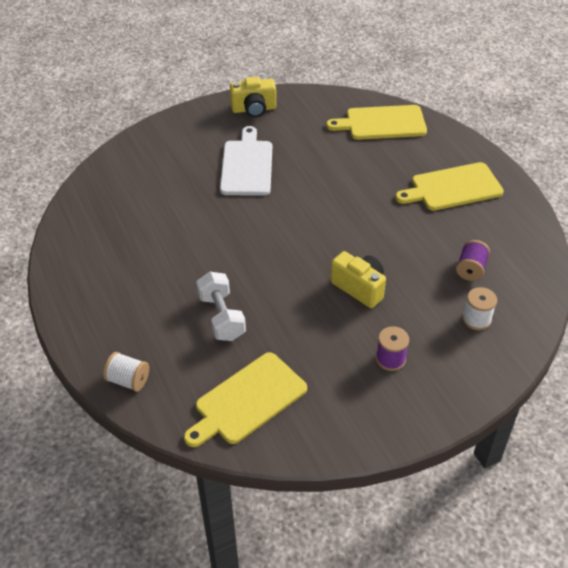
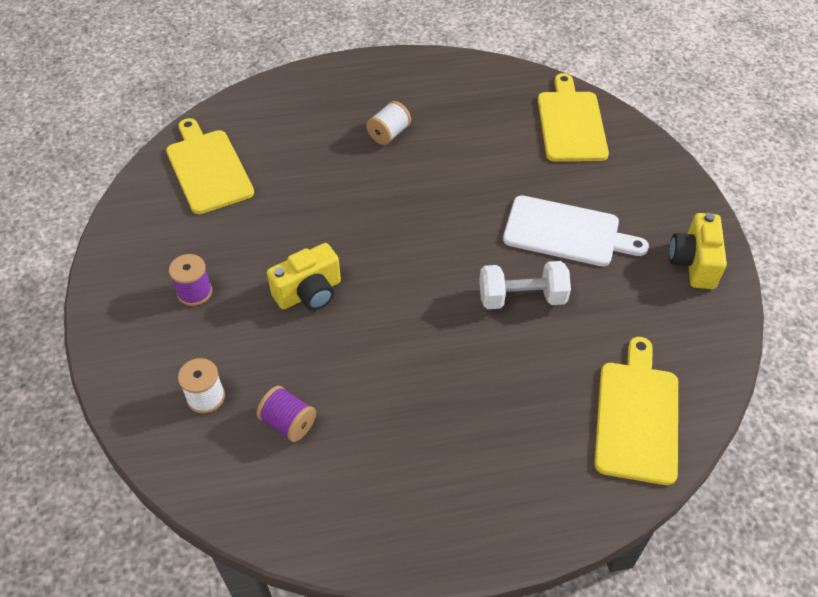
camera: 105 degrees right, 5 degrees up
(128, 380) = (274, 95): white spool -> white spool (389, 134)
(221, 317) = (320, 167): white dumbbell -> white dumbbell (522, 298)
(452, 188) = (457, 462): yellow cutting board -> yellow cutting board (571, 123)

